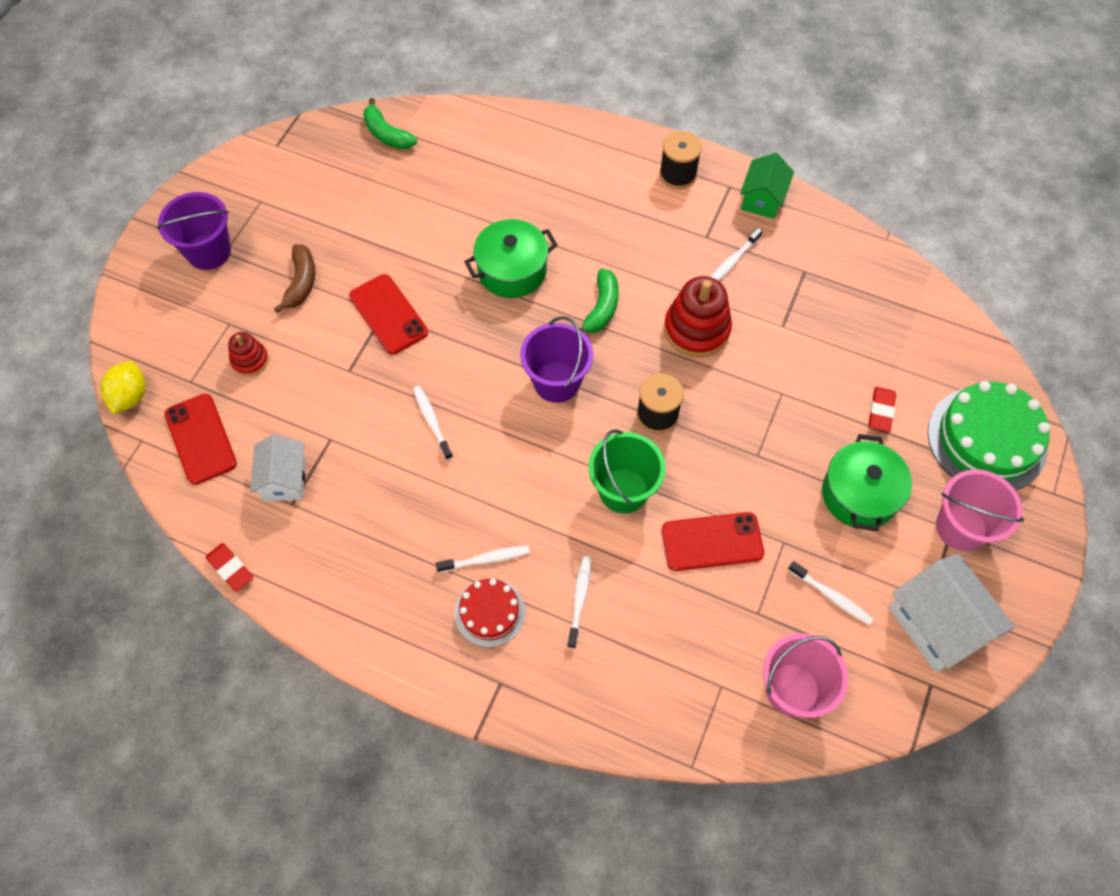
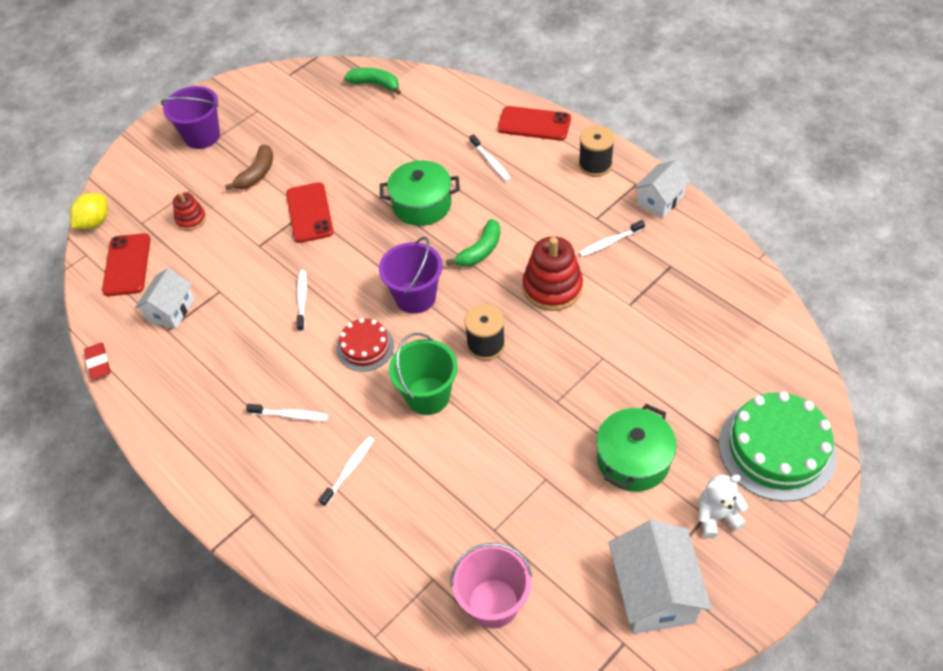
camera: 25 degrees right, 10 degrees down
(387, 134) = (375, 84): green banana -> green banana turned 135 degrees clockwise
(490, 612) = (272, 457): red cake -> red cake (365, 347)
(712, 541) = (482, 459): red phone -> red phone (534, 124)
(762, 199) = (660, 200): green house -> white house
(831, 596) = (566, 537): white toothbrush -> white toothbrush (490, 162)
(881, 411) = (686, 397): red eraser -> none
(961, 527) = (716, 517): pink bucket -> white teddy bear

